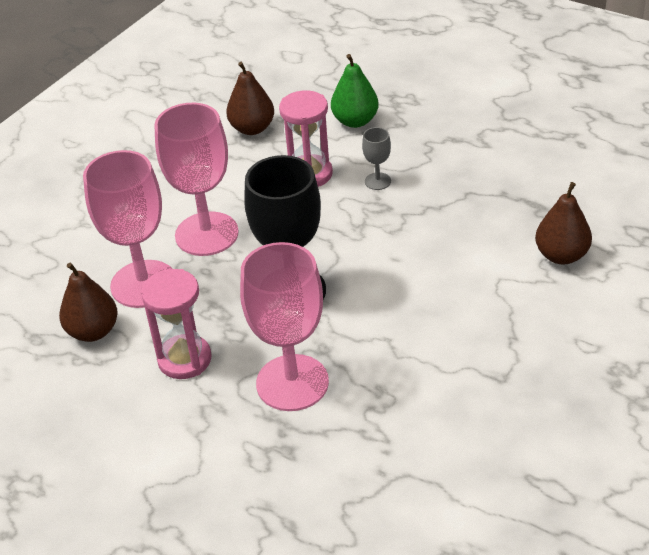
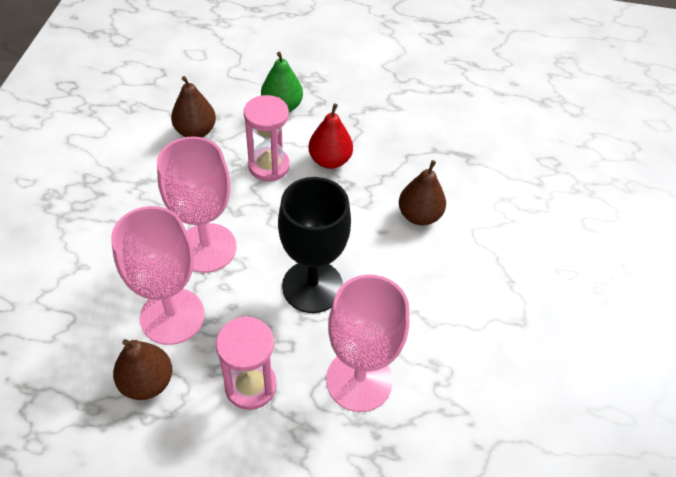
camera: 30 degrees left, 10 degrees up
(377, 181) = (330, 160): grey goblet -> red pear
(561, 255) = (506, 196): brown pear -> brown pear (419, 215)

